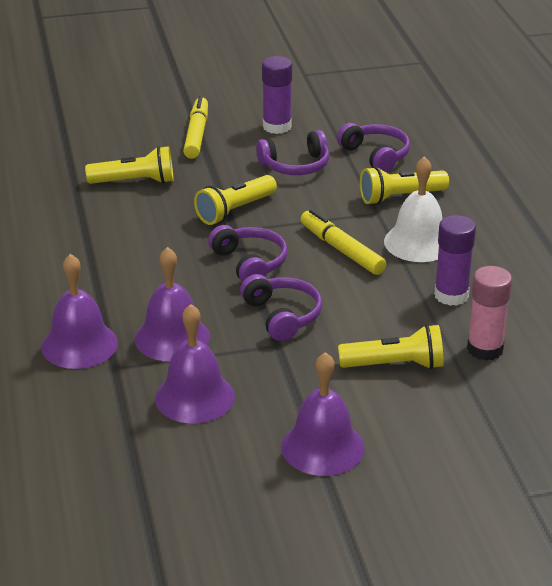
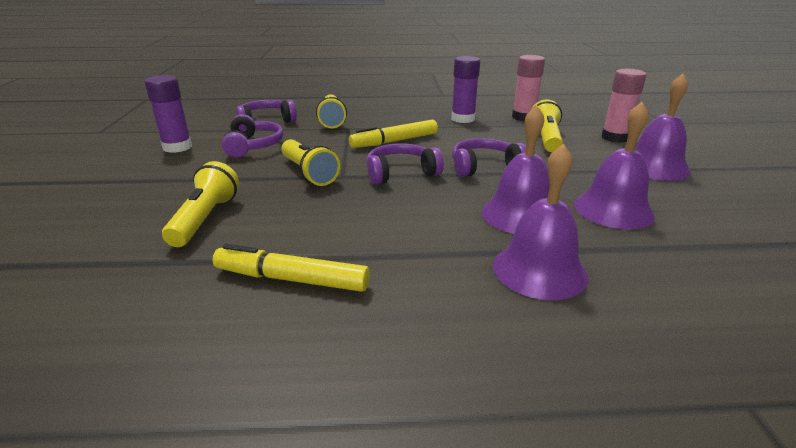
camera: 80 degrees left, 5 degrees down
(196, 134) = (144, 181): yellow marker -> yellow marker (291, 279)
(418, 242) = (395, 121): white bell -> none
(425, 428) = (615, 138): none -> pink glue stick

